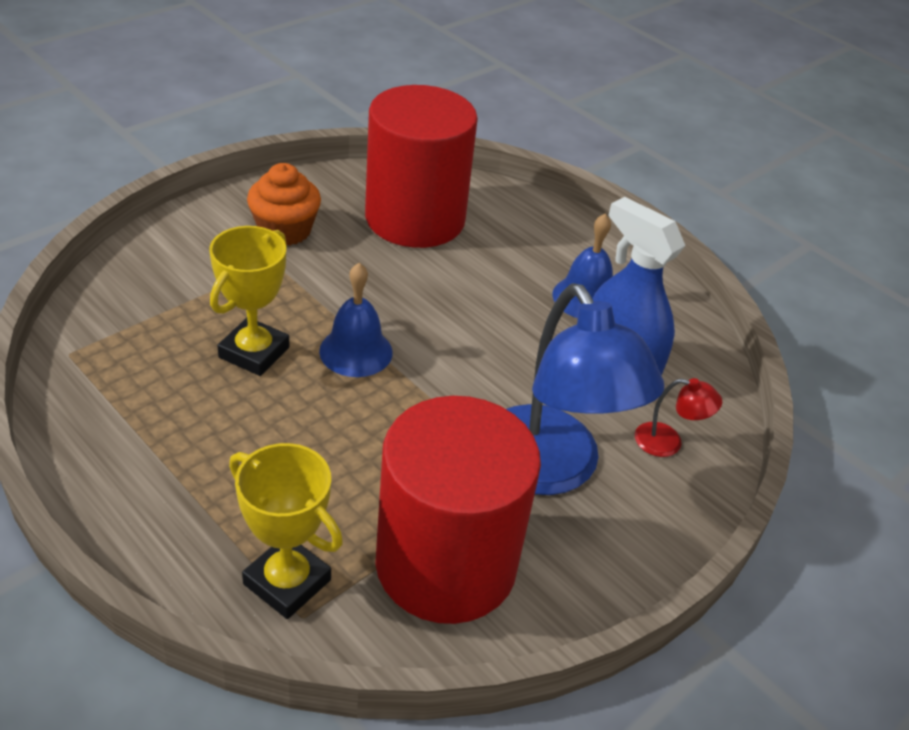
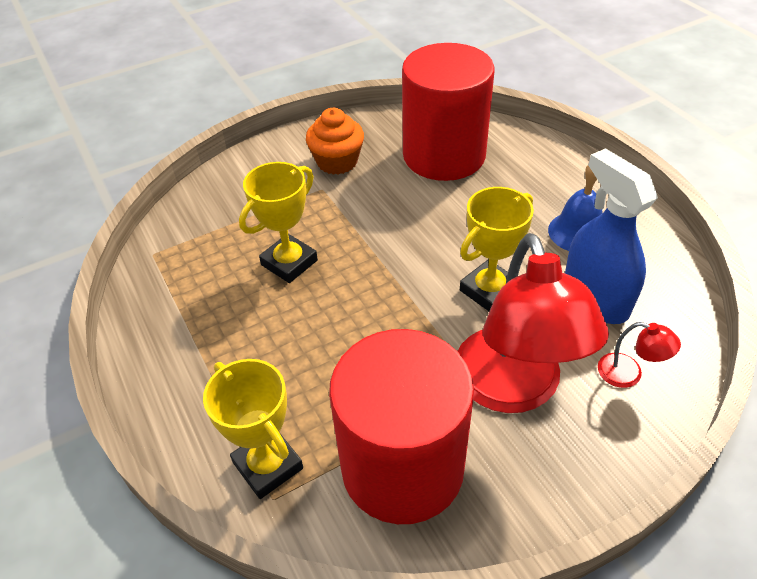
camera: 20 degrees right, 5 degrees up
(356, 351) = (370, 267): blue bell -> none
(501, 367) = (489, 290): none -> yellow trophy
(550, 470) = (513, 389): blue lamp -> red lamp

